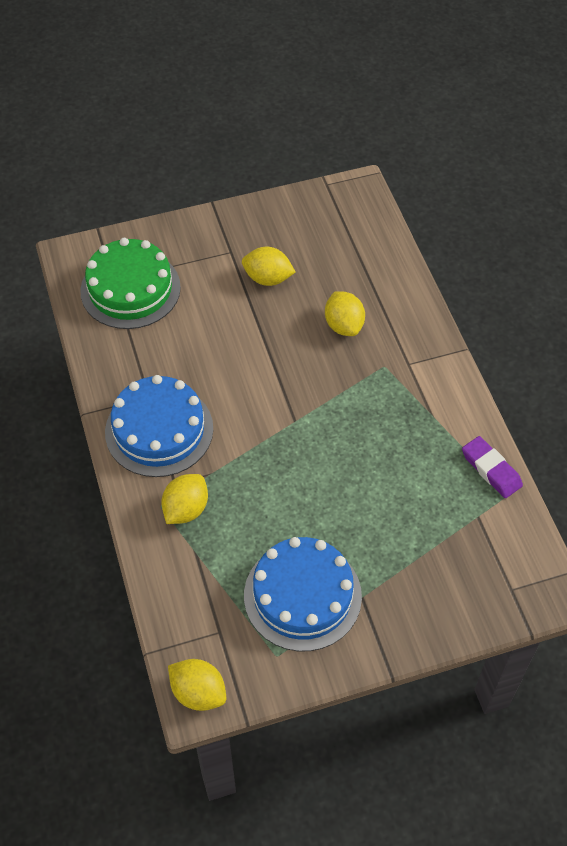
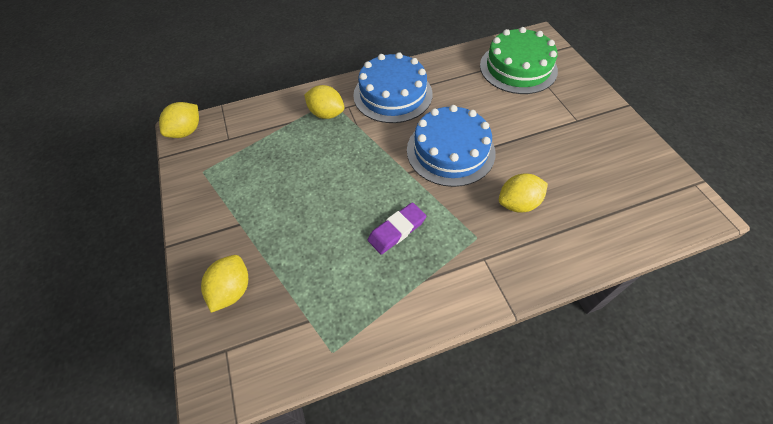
camera: 90 degrees right, 0 degrees up
(268, 278) = (556, 146): yellow lemon -> yellow lemon (232, 290)
(302, 595) = (247, 184): blue cake -> blue cake (450, 151)
(491, 469) = (362, 336): purple eraser -> purple eraser (397, 230)

